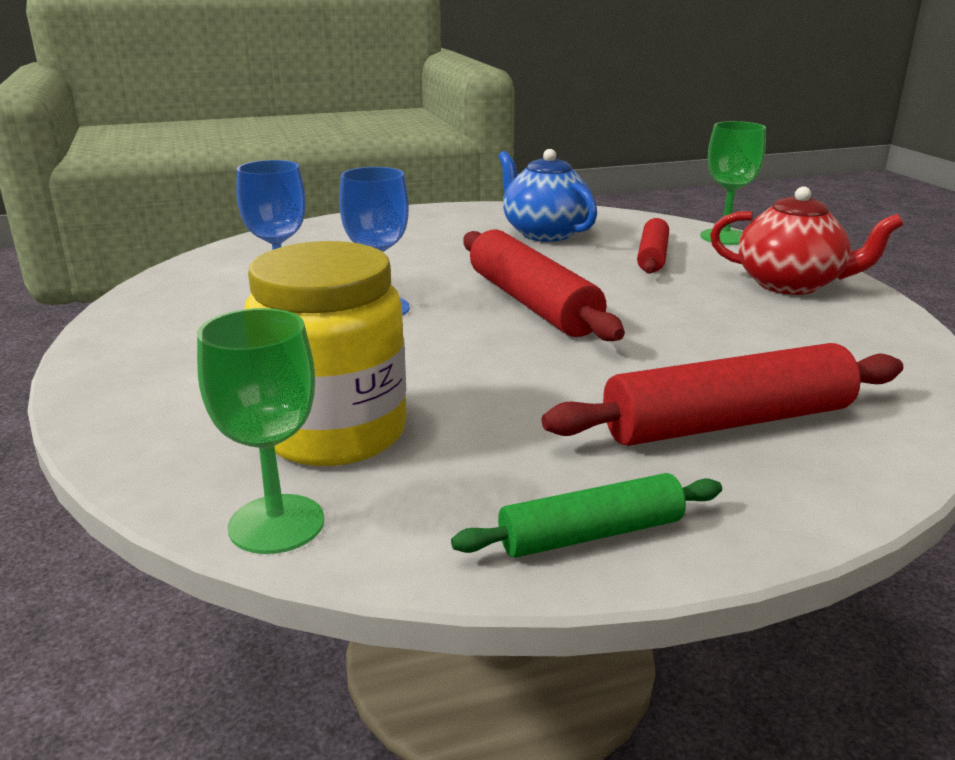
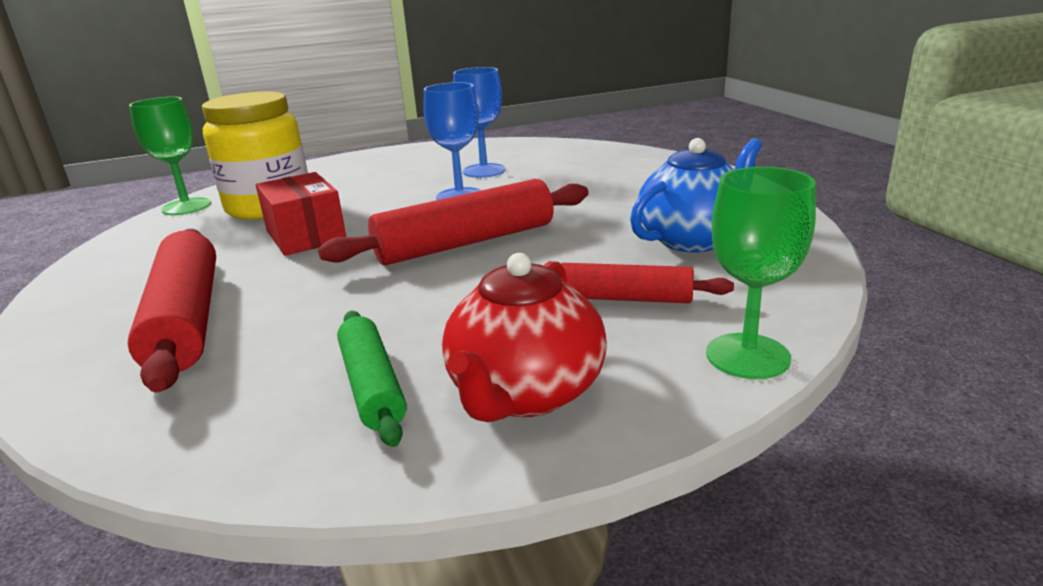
camera: 90 degrees right, 0 degrees up
(482, 386) = (306, 236): none -> red box
(591, 534) = (100, 272): green rolling pin -> green rolling pin (372, 386)

